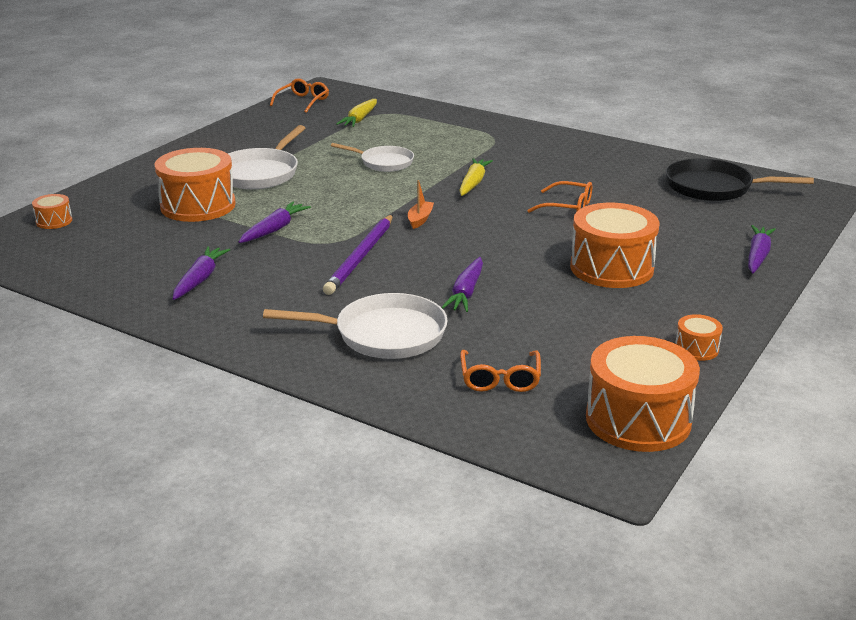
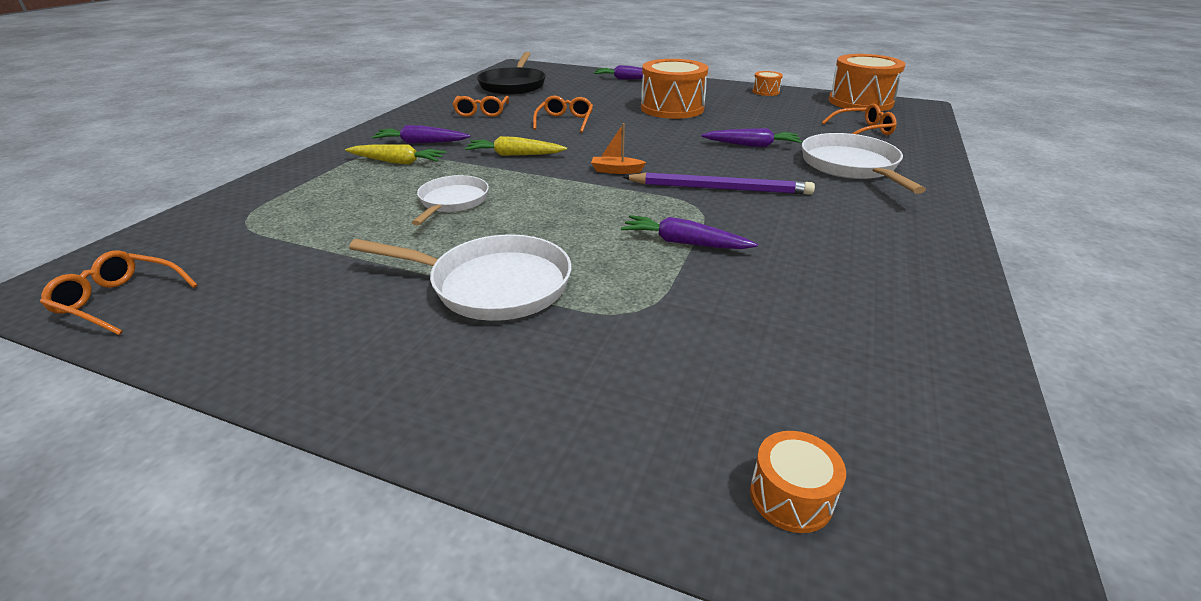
camera: 100 degrees left, 5 degrees up
(198, 205) = (635, 318): orange drum -> none
(200, 279) = (850, 268): purple carrot -> purple carrot (421, 143)
(359, 119) = (263, 235): yellow carrot -> yellow carrot (398, 162)
(605, 172) = (482, 112): none -> orange glasses

